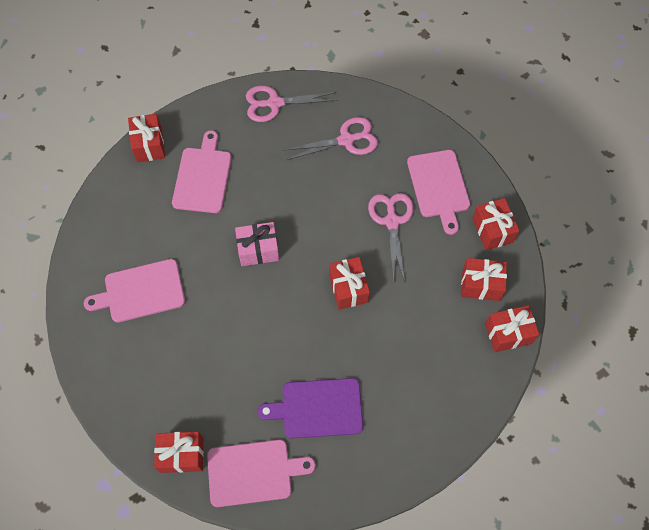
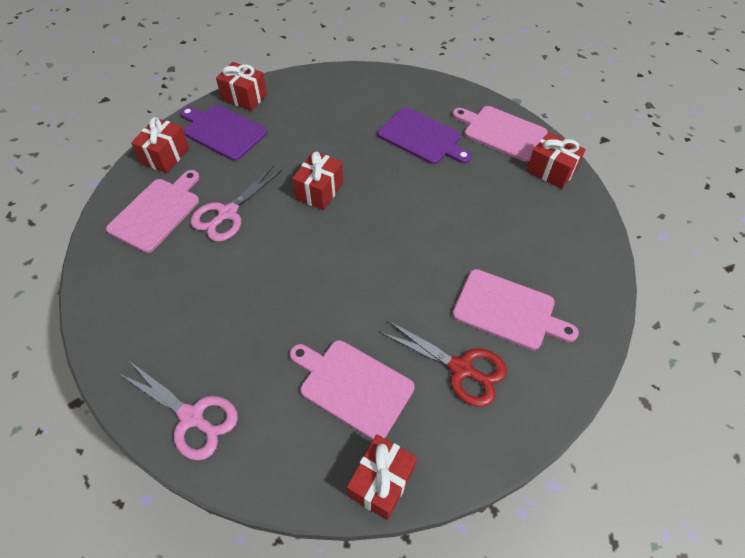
camera: 140 degrees left, 10 degrees down
(146, 231) = (461, 369): none -> red scissors
(203, 177) = (353, 386): pink cutting board -> pink cutting board turned 75 degrees clockwise
(258, 250) = (364, 270): pink gift -> none
(346, 140) = (175, 312): pink scissors -> none
(481, 285) = (223, 131): red gift -> purple cutting board

